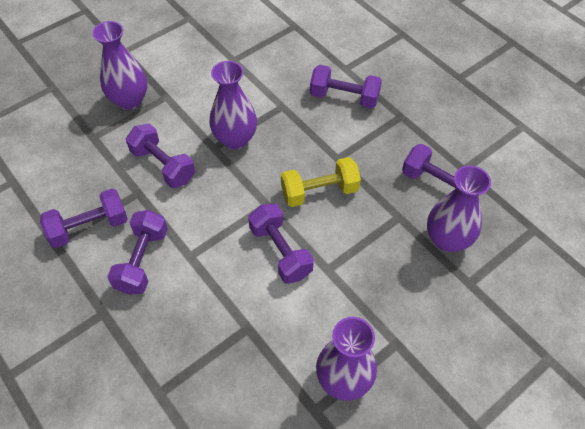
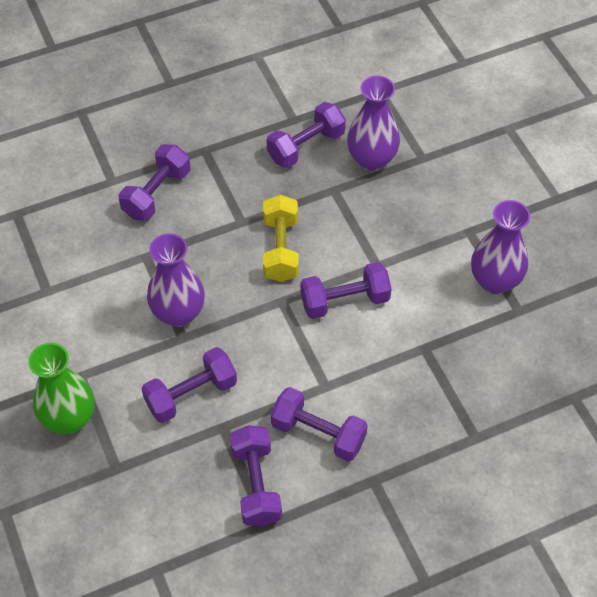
camera: 75 degrees left, 0 degrees up
(129, 100) = (69, 418): purple vase -> green vase

